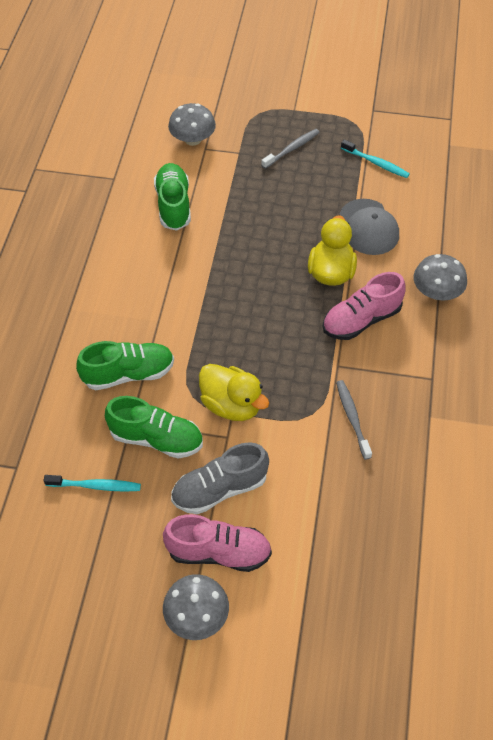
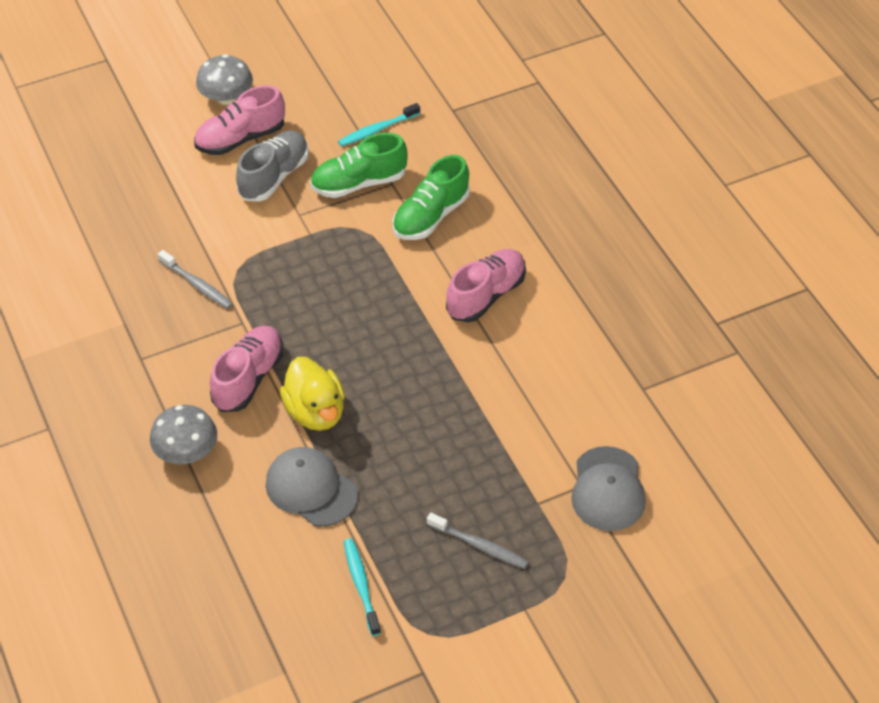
camera: 145 degrees right, 5 degrees down
(149, 289) = (486, 295): none -> pink shoe
(173, 205) = (547, 394): green shoe -> none
(192, 139) = (608, 489): grey mushroom -> grey cap
(232, 405) = (316, 240): yellow duck -> none
(292, 149) = (479, 545): grey toothbrush -> grey toothbrush turned 75 degrees counterclockwise
(376, 163) = (361, 585): turquoise toothbrush -> turquoise toothbrush turned 75 degrees clockwise

